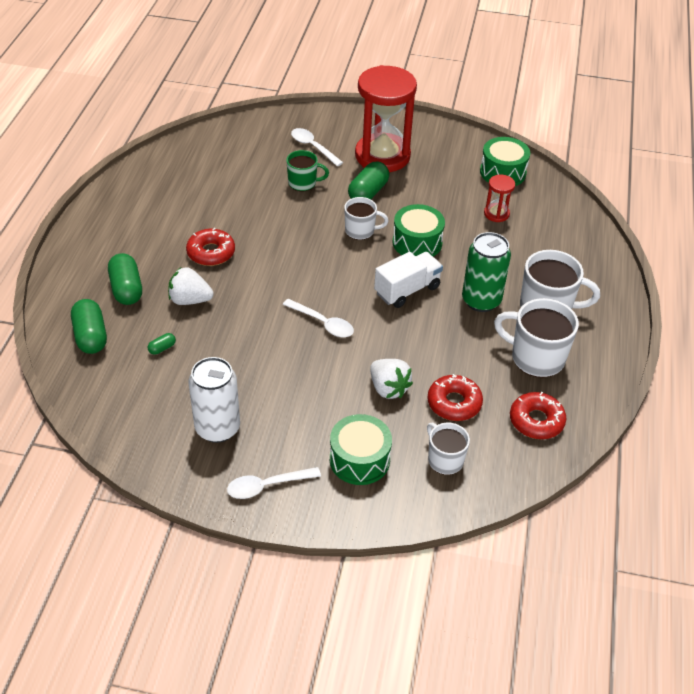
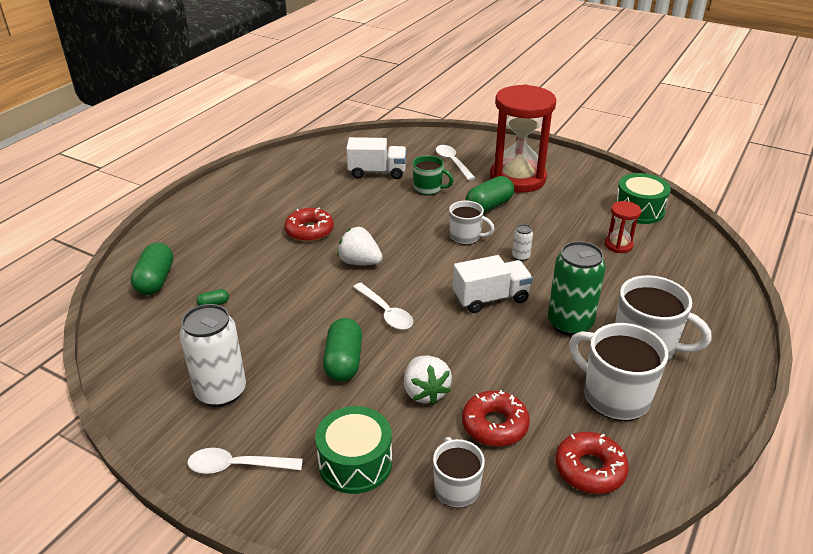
camera: 20 degrees right, 10 degrees down
(126, 289) = (214, 247): green capsule -> green capsule (344, 361)
(190, 300) = (266, 267): white strawberry -> white strawberry (359, 262)
(244, 172) = (377, 172): none -> white truck
(417, 242) = (520, 257): green drum -> white can

